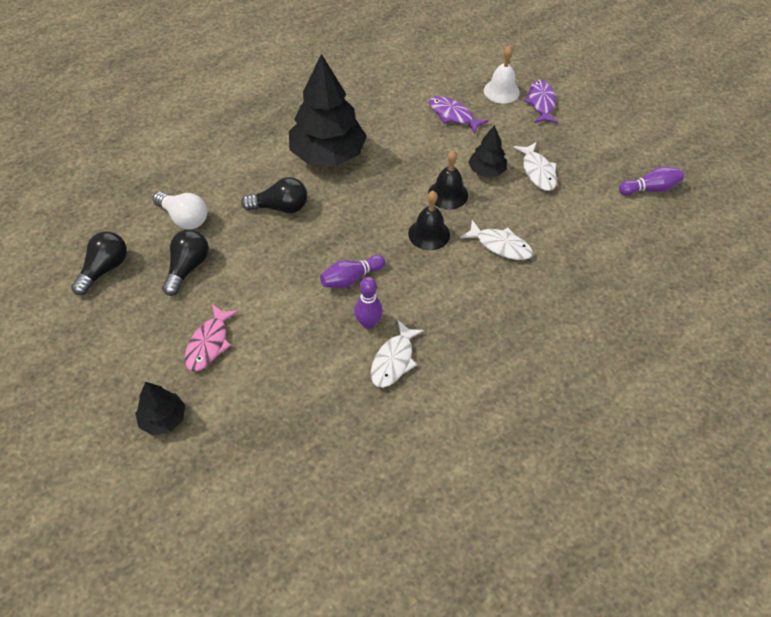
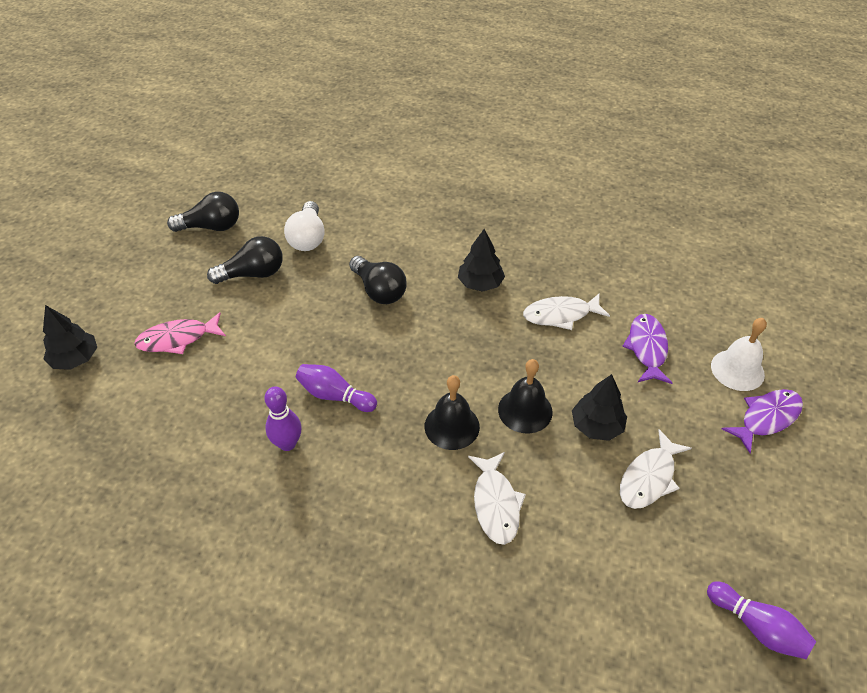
camera: 55 degrees right, 5 degrees down
(327, 154) = (480, 283): black tree -> black tree, size x0.49
(394, 360) = (254, 494): white fish -> white fish (560, 315)

